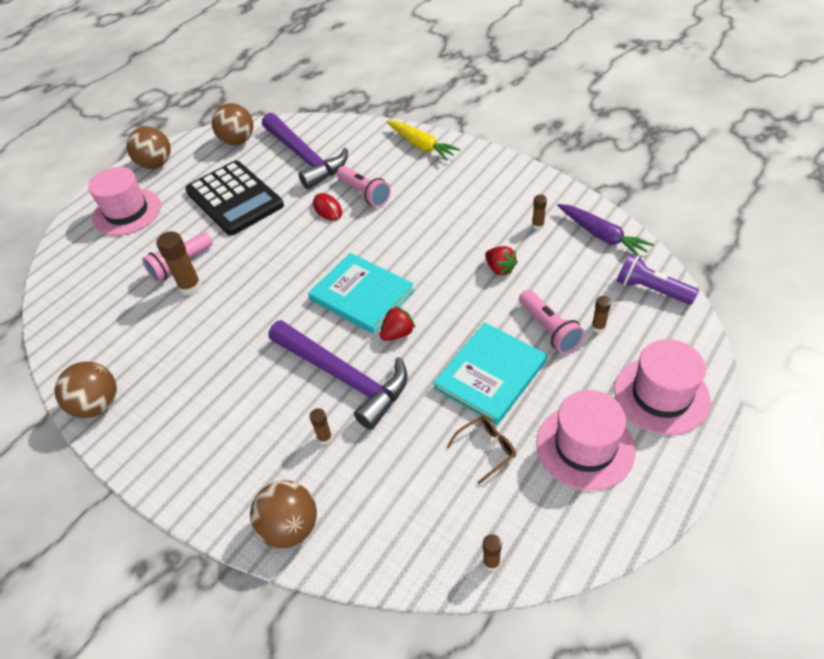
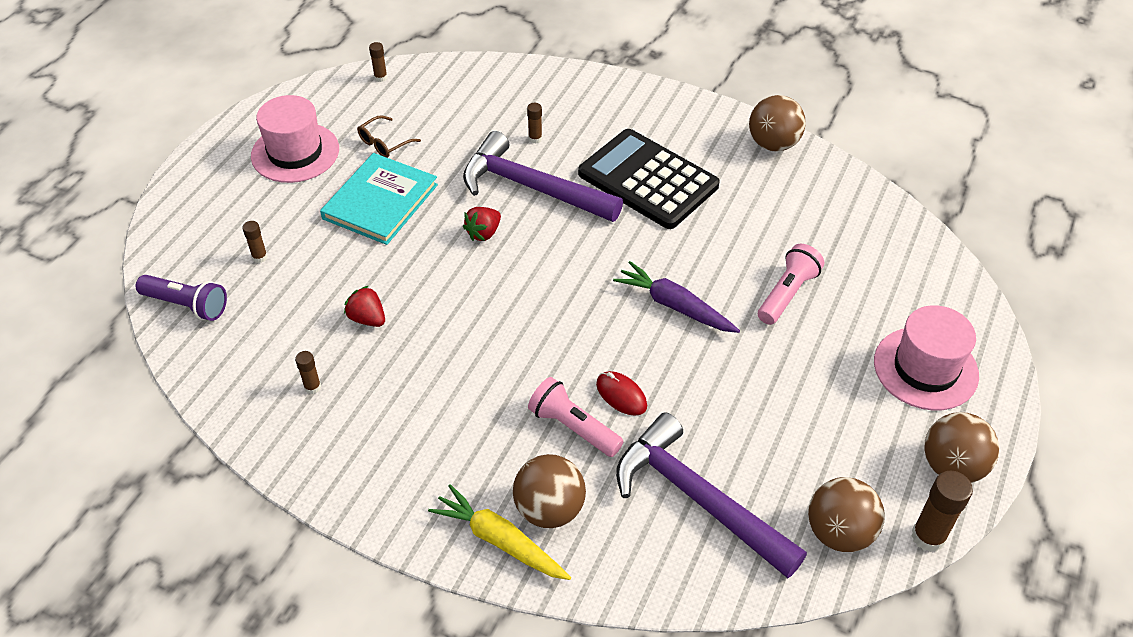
camera: 165 degrees right, 0 degrees up
(190, 287) = (755, 266): brown glue stick -> brown glue stick (928, 537)
(234, 198) = (773, 404): black calculator -> black calculator (648, 180)
(290, 527) = (544, 81): brown ball -> brown ball (549, 509)
(362, 295) = (535, 272): turquoise book -> none
(549, 329) = (314, 251): pink flashlight -> none
(602, 236) = (228, 376): purple carrot -> purple carrot (674, 306)
(661, 395) = (213, 198): pink hat -> none

